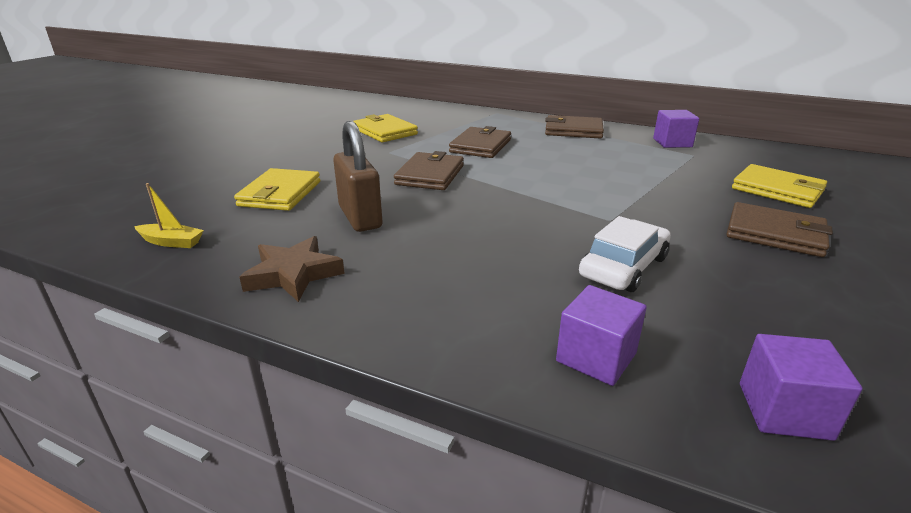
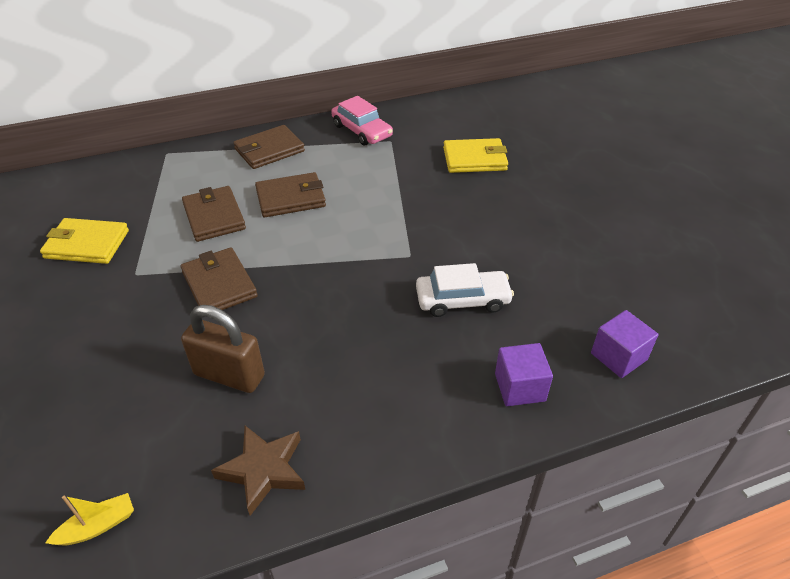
camera: 45 degrees left, 15 degrees up
(280, 194) = (109, 398): yellow wallet -> none
(624, 267) = (462, 300): white car -> white car turned 90 degrees clockwise
(672, 143) = (362, 131): purple cube -> pink car
(775, 234) = (509, 210): brown wallet -> brown wallet (291, 198)

